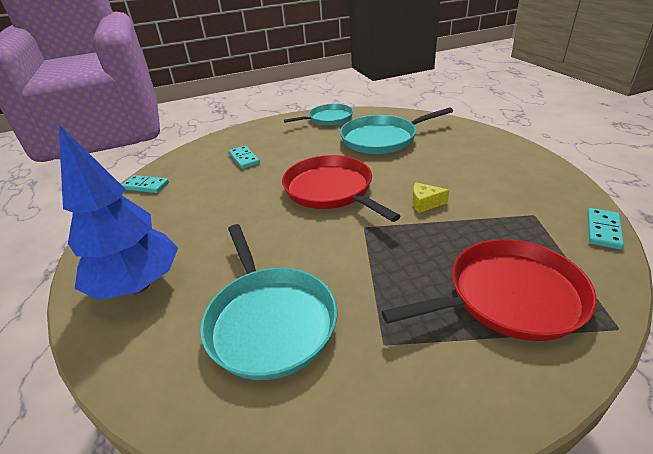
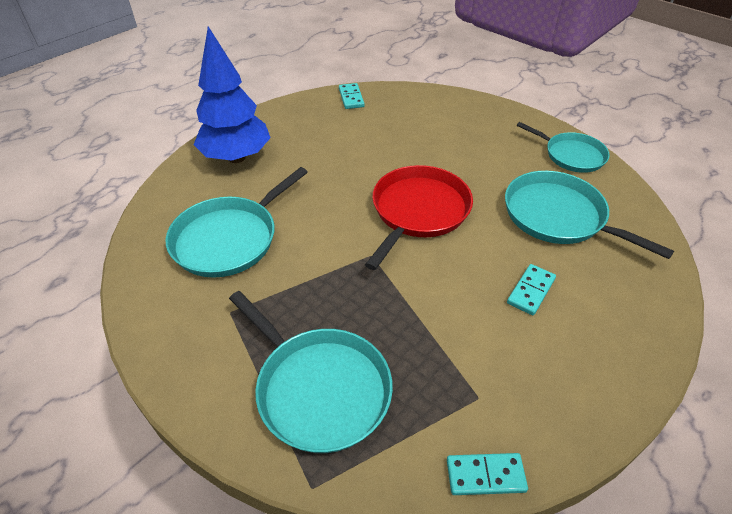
camera: 60 degrees right, 10 degrees up
(244, 159) = (433, 131): turquoise domino -> turquoise domino (530, 291)
(425, 203) = (440, 291): yellow cheese -> none
(508, 296) = (319, 388): red pan -> turquoise pan

